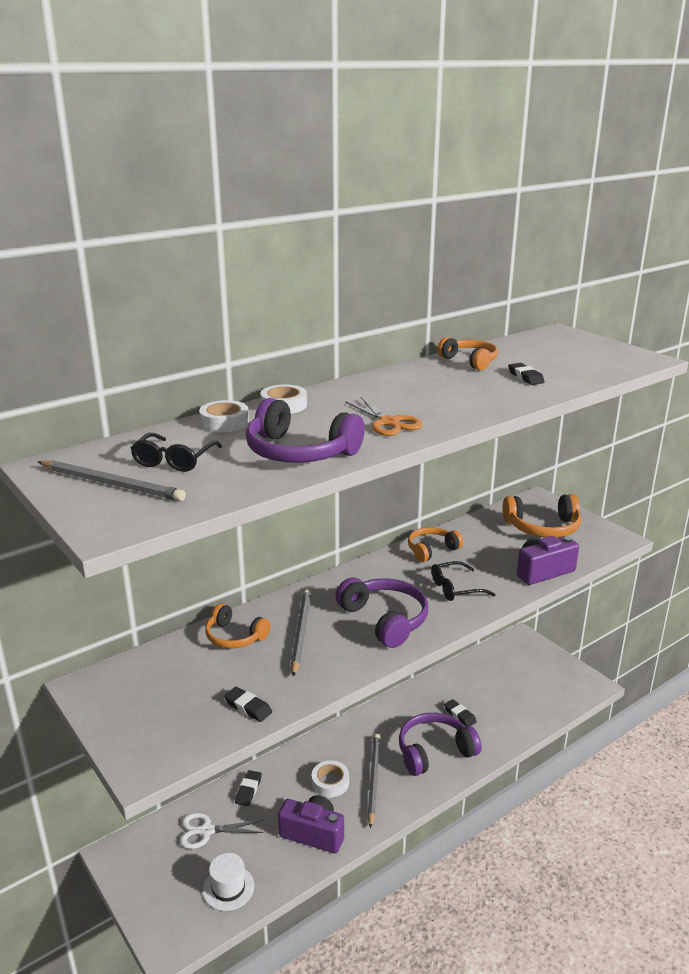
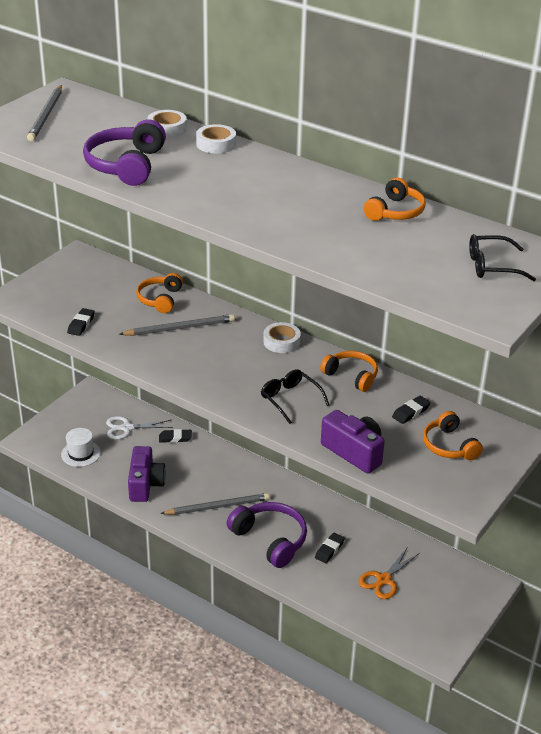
camera: 70 degrees right, 10 degrees up
(173, 461) = (90, 126): black glasses -> black glasses (491, 266)
(206, 831) = (127, 428): white scissors -> white scissors turned 75 degrees counterclockwise
(330, 782) = (203, 481): white tape -> white tape (281, 342)
(384, 620) = (218, 367): purple headphones -> none
(389, 423) = (204, 191): orange scissors -> orange scissors (384, 580)
(525, 377) = (368, 245): black eraser -> black eraser (410, 412)
(543, 527) = (449, 445): orange headphones -> orange headphones, size x0.66

